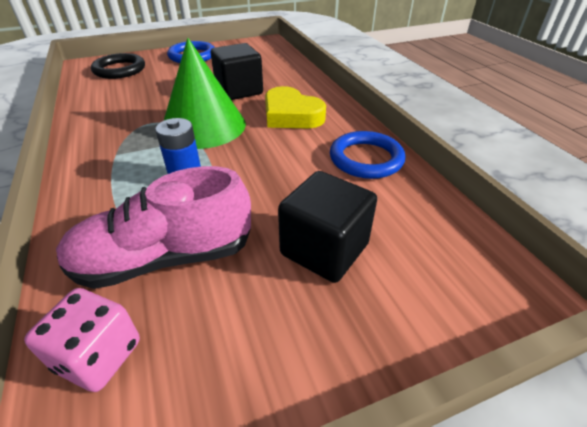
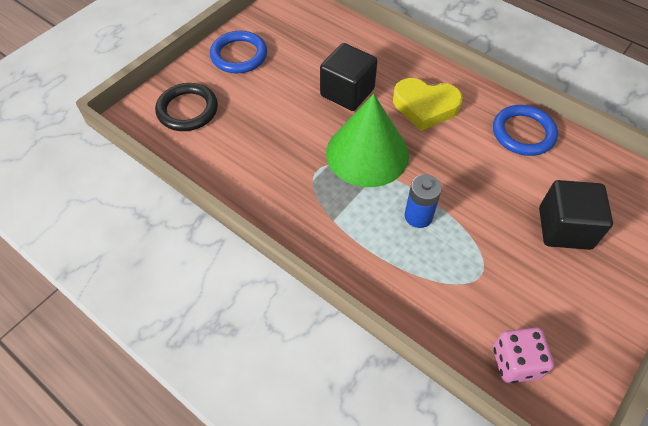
camera: 30 degrees left, 15 degrees up
(165, 258) = (480, 286): pink shoe -> none

